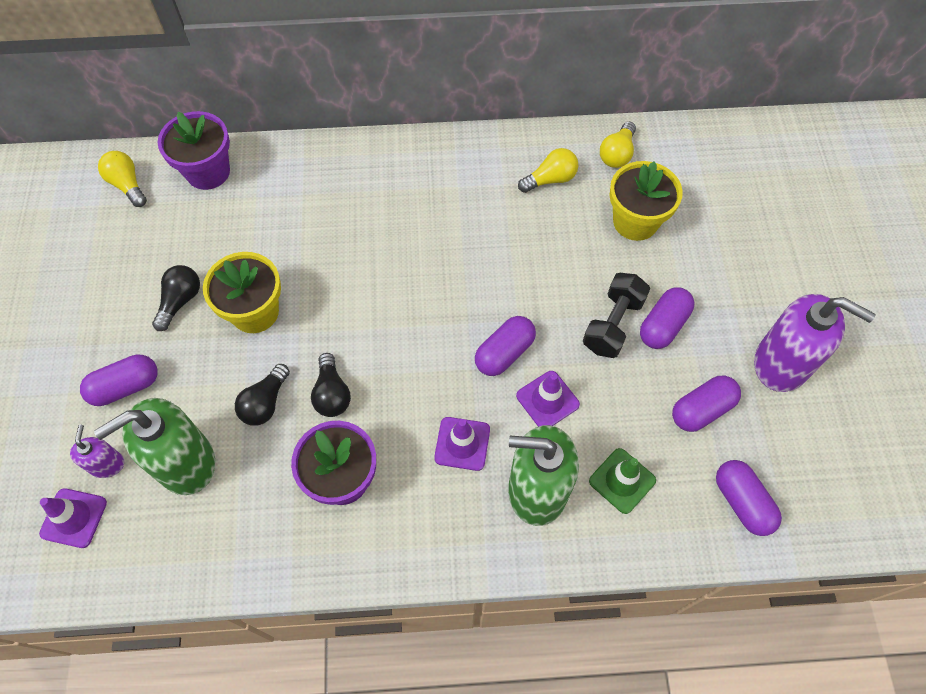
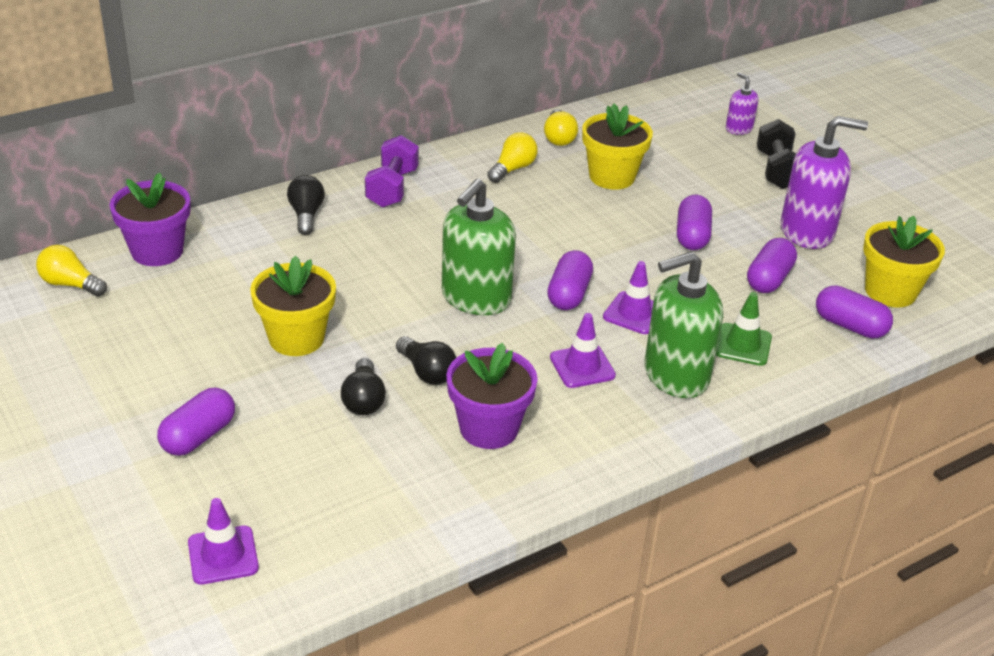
camera: 30 degrees left, 25 degrees down
(107, 464) = (227, 501): purple soap dispenser -> purple soap dispenser (738, 129)
(180, 301) = (207, 354): black light bulb -> black light bulb (306, 215)
(185, 463) = (315, 471): green soap dispenser -> green soap dispenser (476, 298)
(431, 166) = (392, 188): none -> purple dumbbell
(613, 324) = (649, 247): black dumbbell -> black dumbbell (776, 170)
(814, 476) = (890, 291): none -> yellow flower pot

